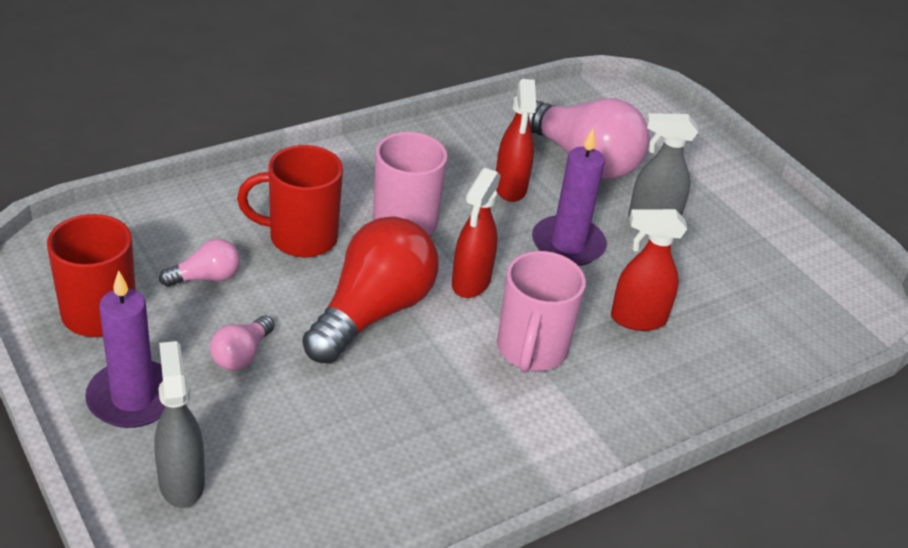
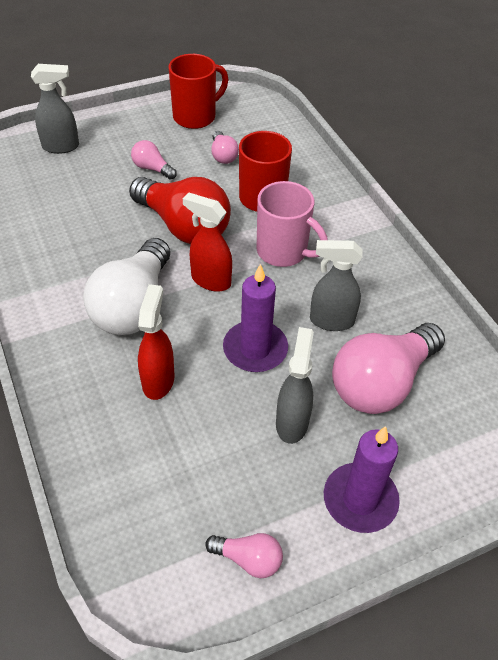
camera: 100 degrees right, 10 degrees up
(133, 398) = (125, 130): purple candle -> purple candle (360, 500)
(510, 188) = (331, 321): red spray bottle -> grey spray bottle
(531, 350) = (133, 305): pink mug -> white light bulb
(803, 248) = (248, 559): none -> pink light bulb

